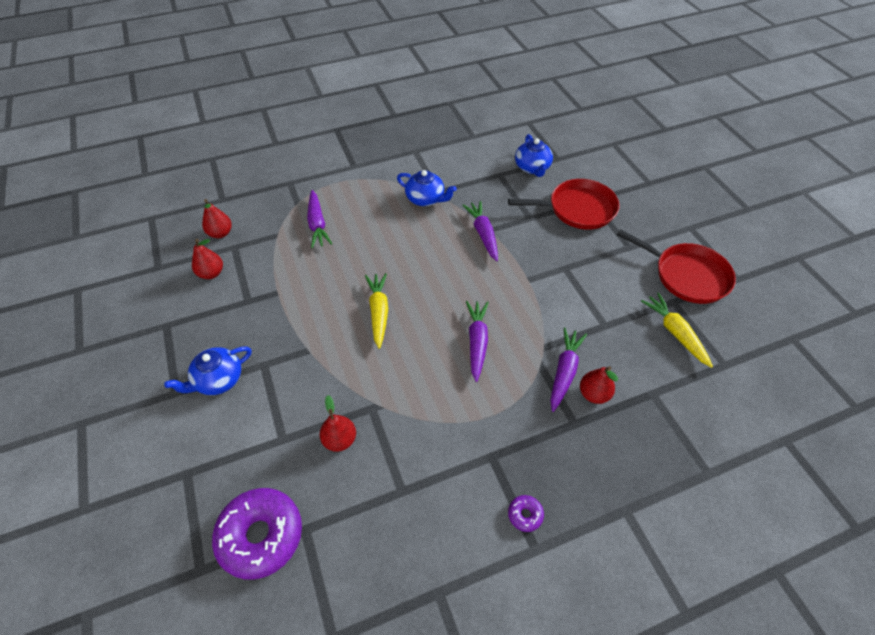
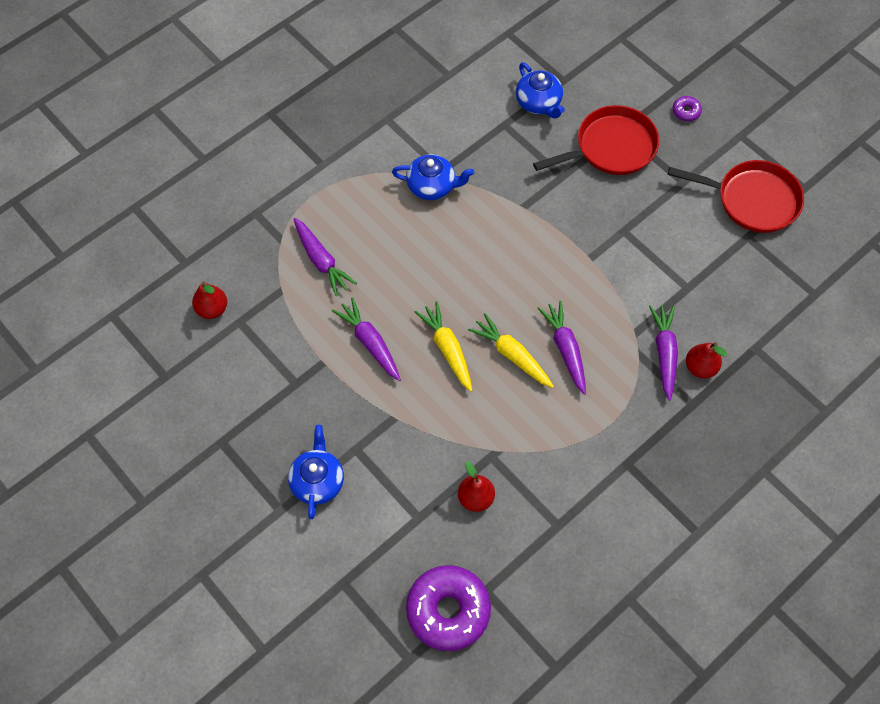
camera: 20 degrees left, 10 degrees up
(211, 273) = (233, 363): red pear -> none
(218, 380) = (317, 481): blue teapot -> blue teapot turned 150 degrees clockwise
(483, 234) = (518, 214): purple carrot -> purple carrot (370, 343)
(525, 515) = (677, 506): purple donut -> purple donut (686, 111)
(675, 332) = (758, 273): yellow carrot -> yellow carrot (512, 355)

